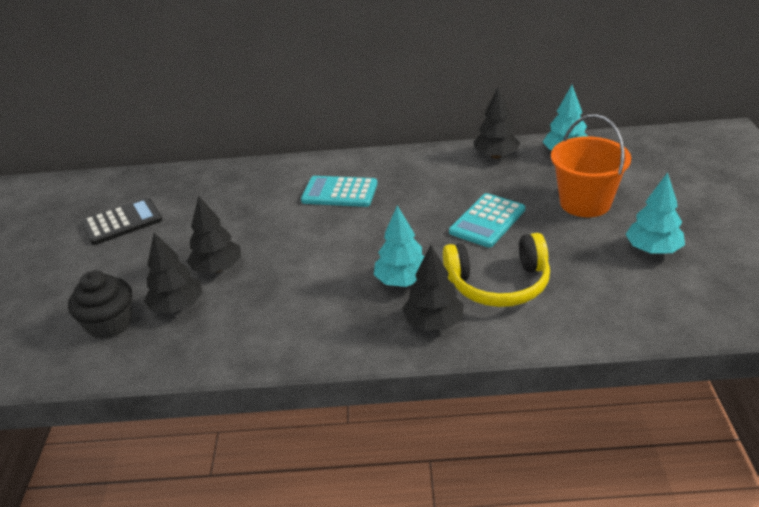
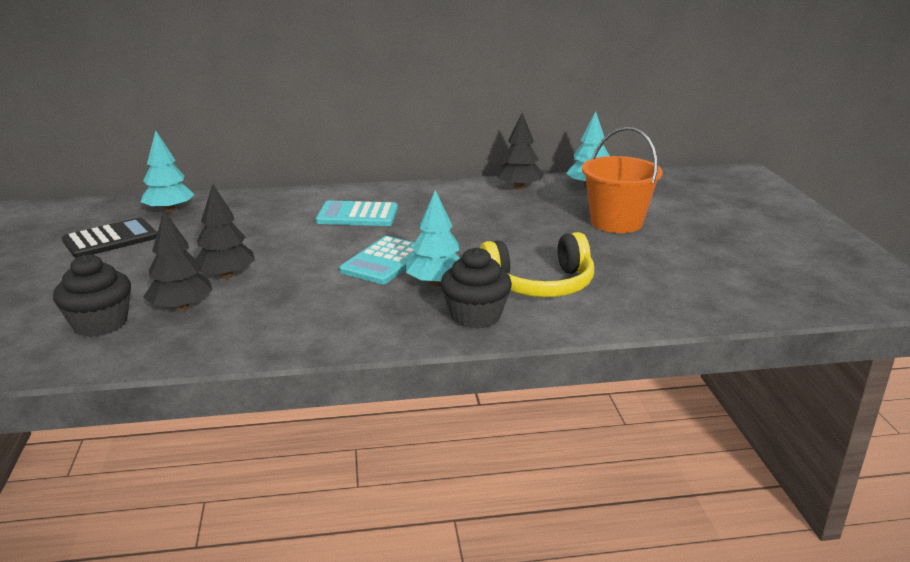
camera: 10 degrees left, 10 degrees down
(433, 323) = (475, 316): black tree -> black cupcake
(487, 221) = (518, 236): turquoise calculator -> turquoise calculator (384, 261)
(652, 250) = (691, 256): turquoise tree -> turquoise tree (169, 210)

